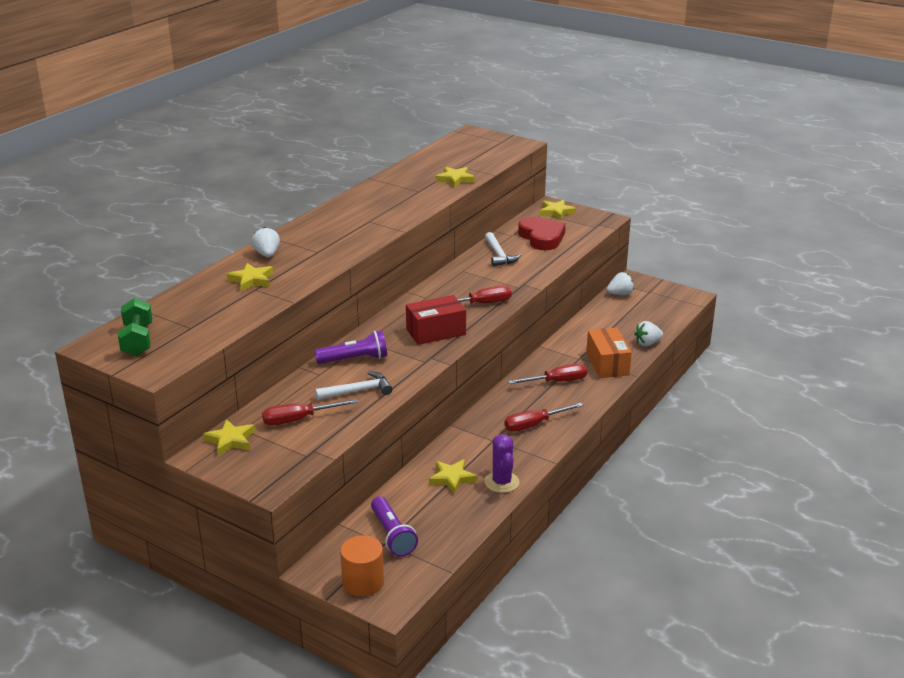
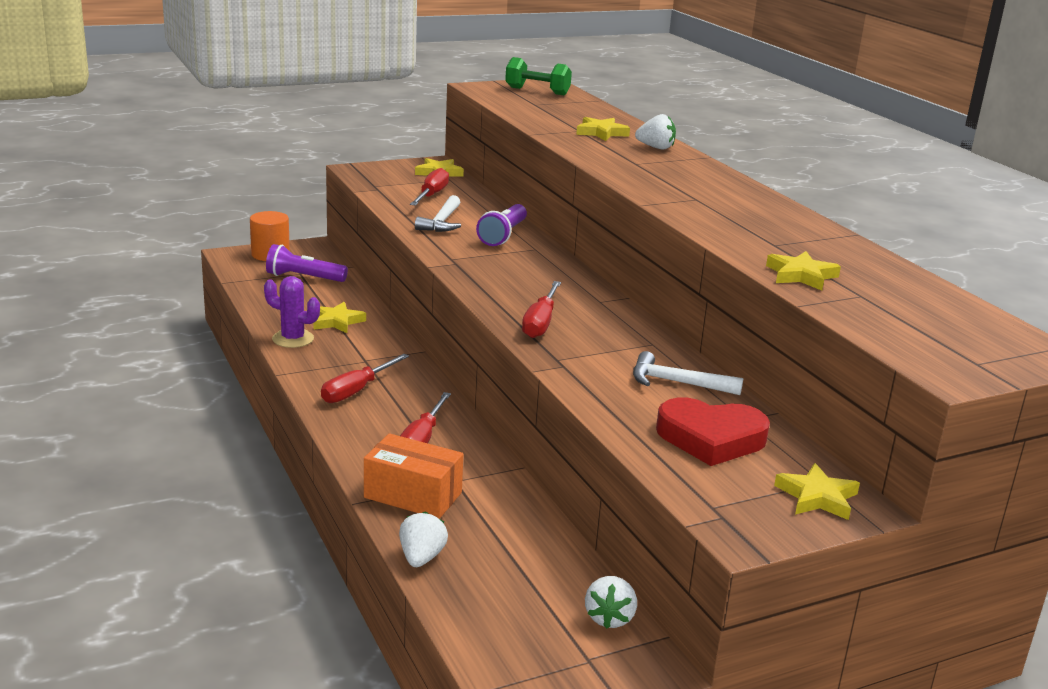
camera: 120 degrees right, 5 degrees down
(436, 332) = (506, 281): red box -> none
(534, 424) = (357, 390): red screwdriver -> red screwdriver turned 150 degrees counterclockwise

